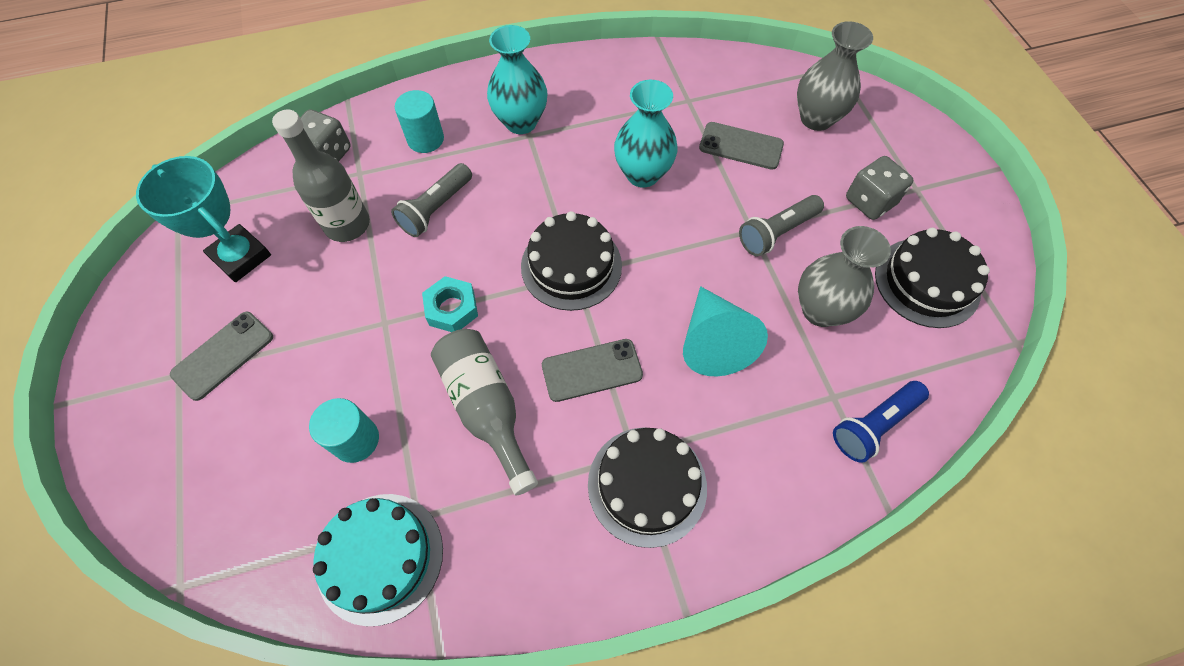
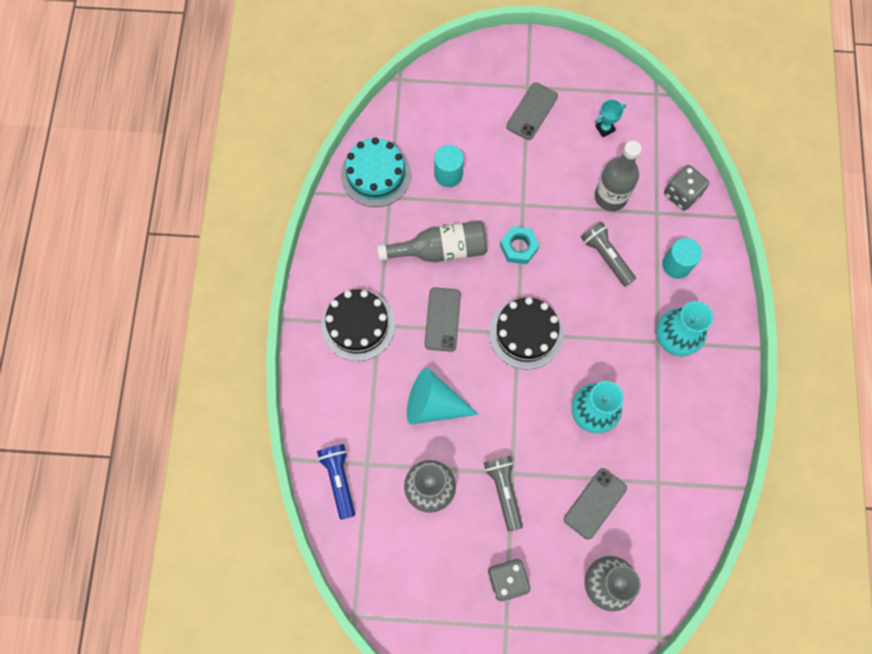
camera: 110 degrees right, 10 degrees up
(223, 355) = (532, 111): grey phone -> grey phone turned 60 degrees clockwise
(241, 257) = (605, 128): turquoise trophy -> turquoise trophy, size x0.49
(927, 282) = (423, 581): black cake -> none

